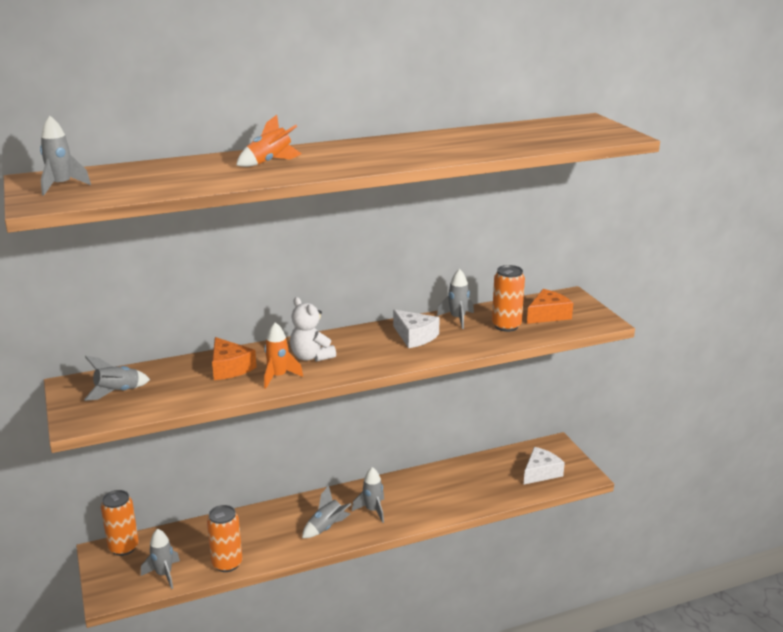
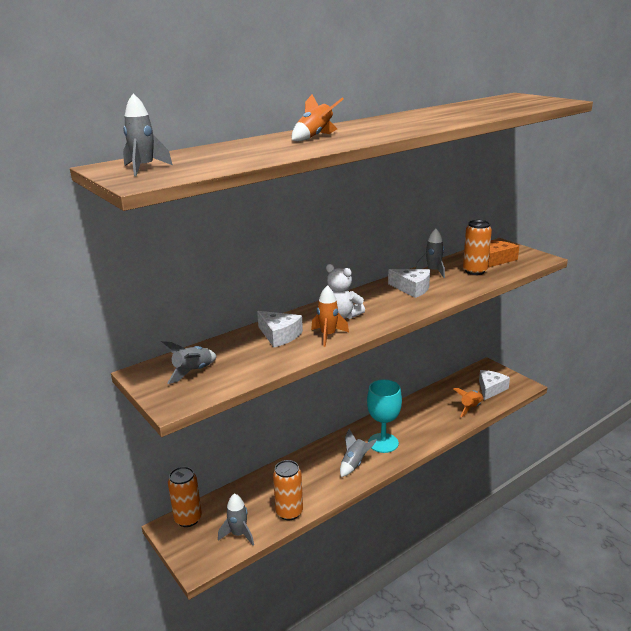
camera: 15 degrees left, 0 degrees up
(230, 368) = (279, 335): orange cheese -> white cheese
(372, 510) = (383, 443): grey rocket -> turquoise goblet
(500, 491) = (470, 408): none -> orange rocket

